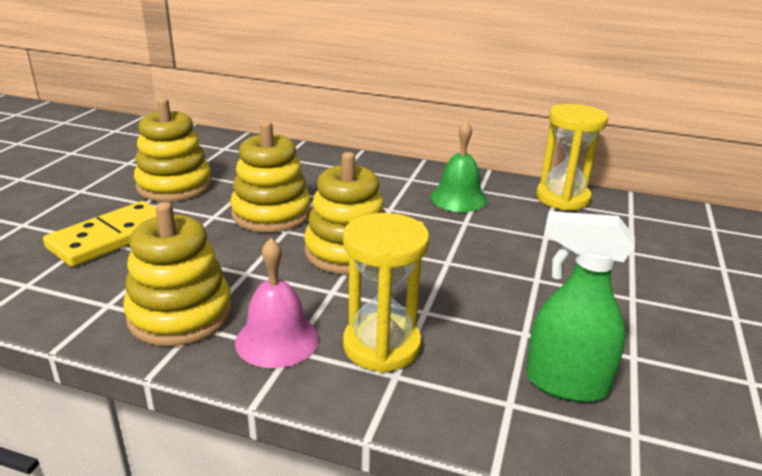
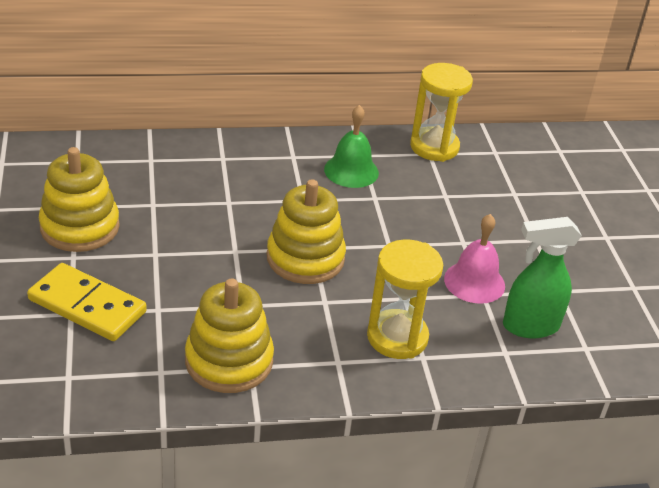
camera: 30 degrees left, 10 degrees up
(111, 237) = (87, 306): yellow domino -> yellow domino turned 75 degrees counterclockwise
(271, 214) = (205, 236): yellow stacking toy -> none
(277, 340) = (321, 357): pink bell -> pink bell (474, 282)

